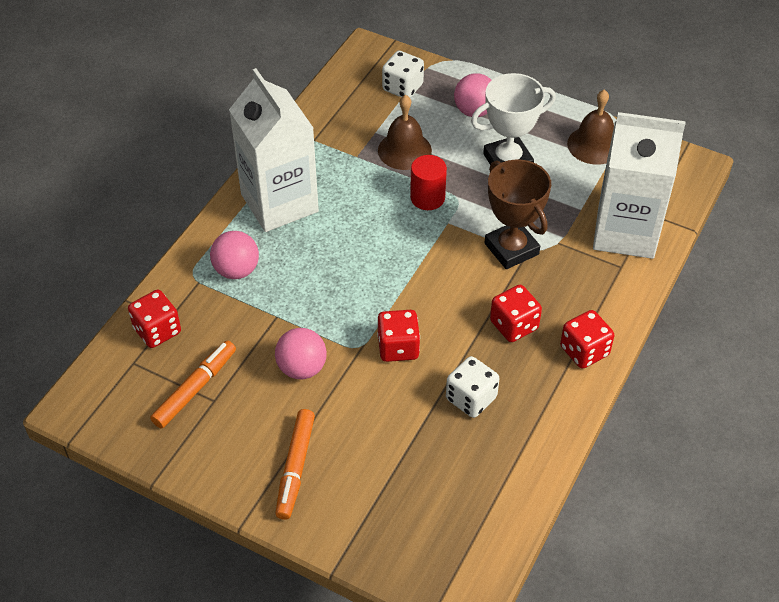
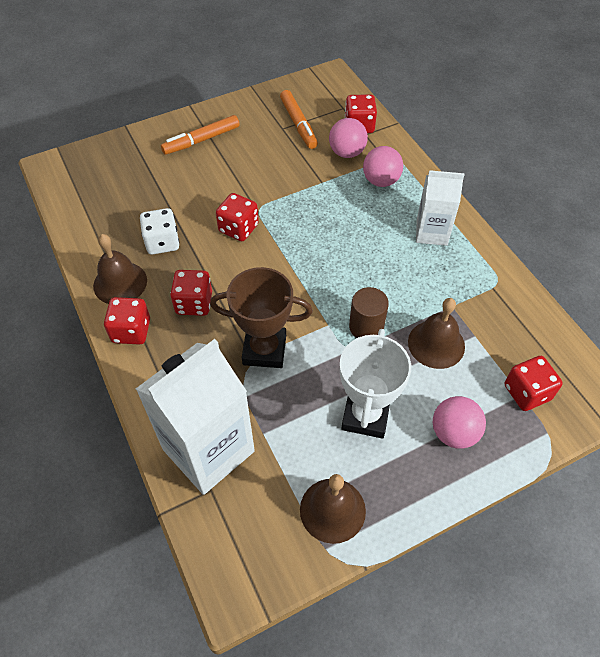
camera: 125 degrees right, 5 degrees up
(279, 203) = (431, 232): white carton -> white carton, size x0.59
(295, 468) = (201, 140): orange marker -> orange marker turned 75 degrees counterclockwise
(302, 368) = (268, 175): pink ball -> pink ball (347, 153)
(402, 87) = (527, 392): white dice -> red dice
(427, 198) = (366, 327): red cylinder -> brown cylinder
(547, 398) = (120, 283): none -> brown bell

